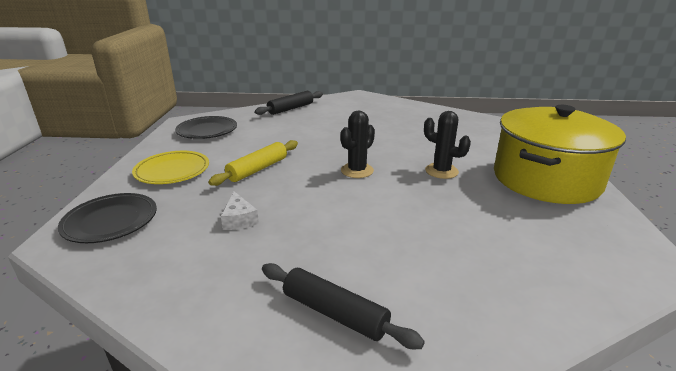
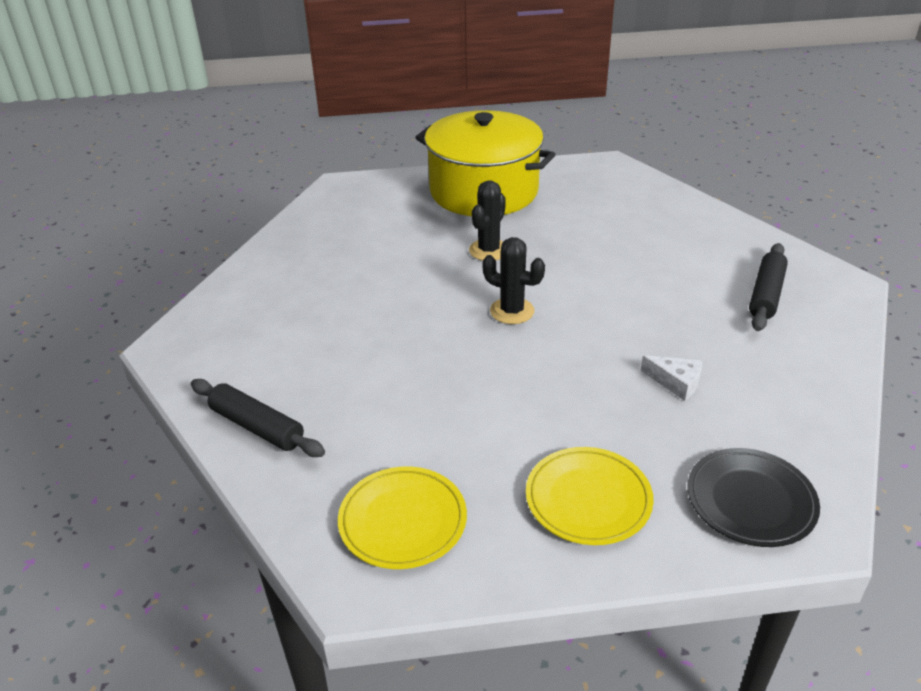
camera: 100 degrees left, 10 degrees up
(207, 130) = (403, 521): black plate -> yellow plate
(239, 219) = (676, 382): white cheese -> white cheese turned 60 degrees clockwise
(258, 169) = (544, 401): yellow rolling pin -> none

